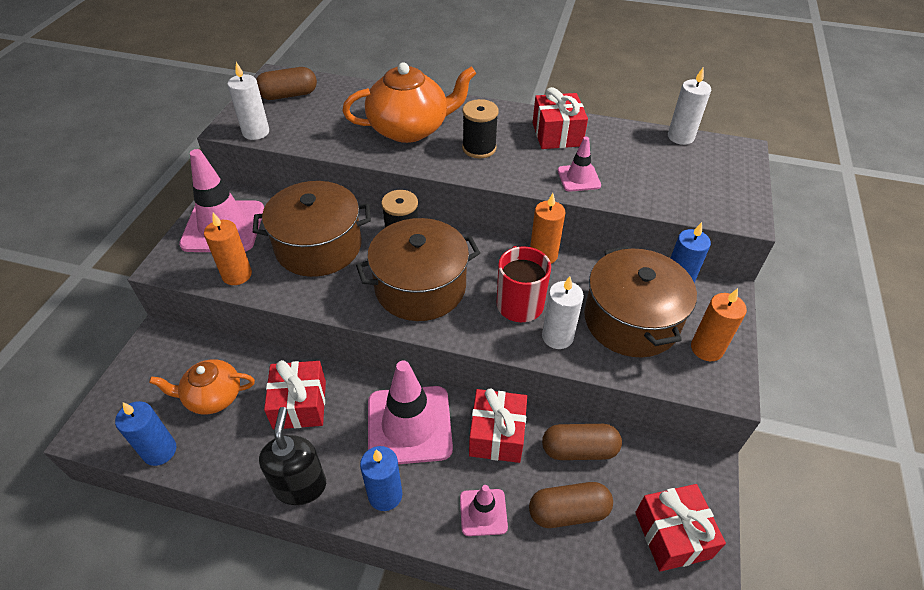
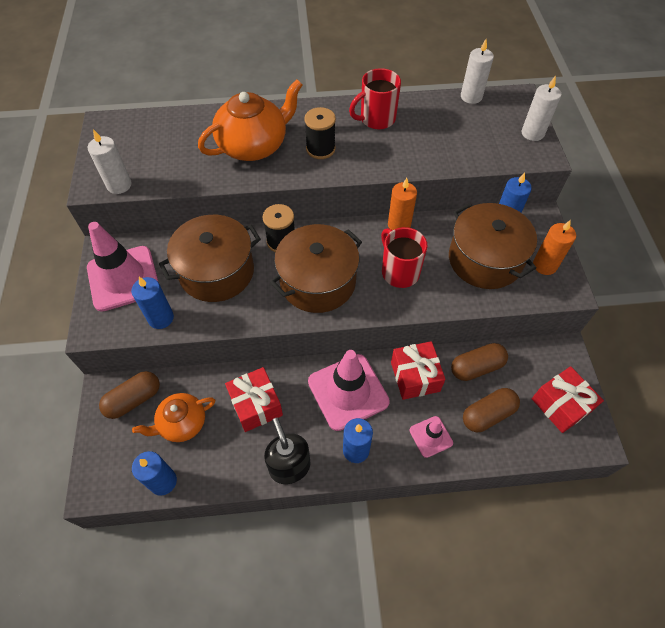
camera: 20 degrees left, 10 degrees up
(237, 275) = (161, 318): orange candle -> blue candle
(288, 95) = (127, 139): brown capsule -> brown capsule (134, 400)
(557, 134) = (376, 119): red gift -> red mug
(557, 337) = (439, 290): white candle -> white candle (532, 133)
(578, 178) = (411, 155): pink traffic cone -> none

